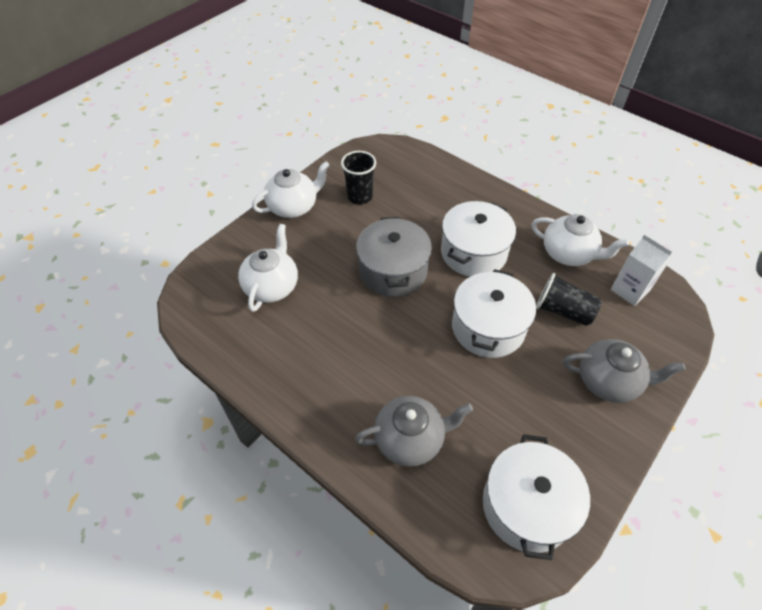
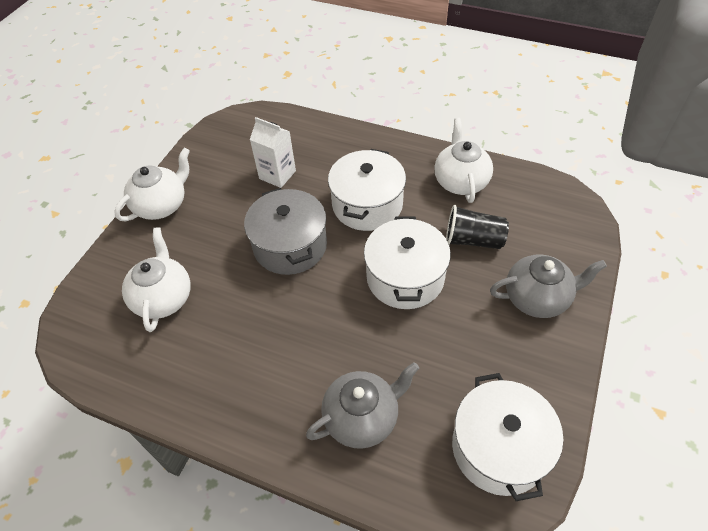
camera: 15 degrees left, 0 degrees up
(360, 197) = (231, 177): black cup -> none
(568, 254) = (460, 181): white teapot -> white teapot turned 105 degrees counterclockwise
(629, 290) = (529, 202): white carton -> white carton (277, 175)

